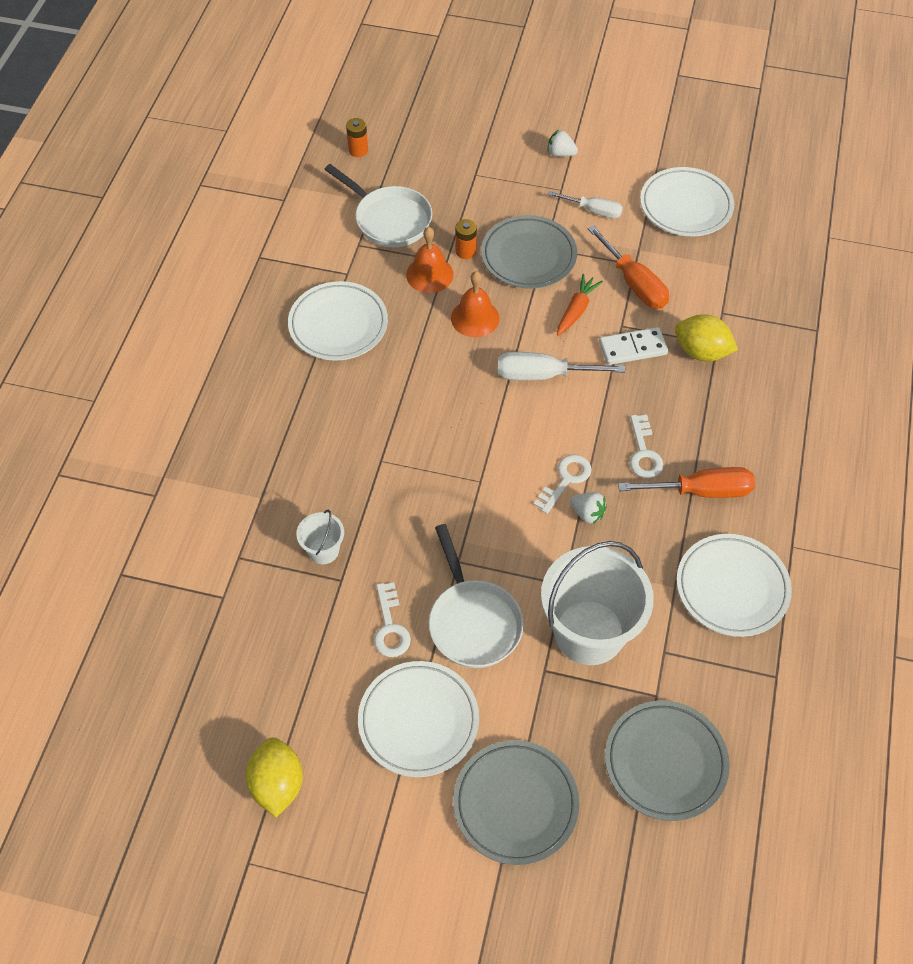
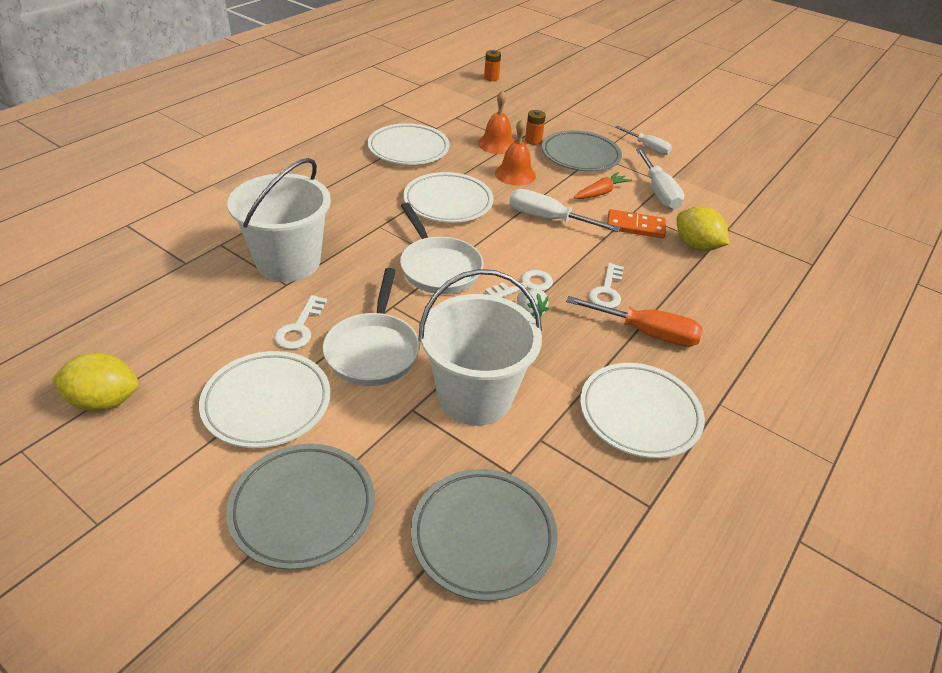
camera: 20 degrees right, 15 degrees down
(277, 784) = (104, 401): yellow lemon -> yellow lemon turned 75 degrees clockwise
(323, 550) = (288, 262): white bucket -> white bucket, size x2.19
(389, 219) = (488, 112): white pan -> white pan (438, 267)
(560, 153) = (639, 115): white strawberry -> none
(633, 348) = (635, 226): white domino -> orange domino
(634, 283) = (658, 192): orange screwdriver -> white screwdriver
(686, 206) = (726, 165): white plate -> white plate (448, 202)

